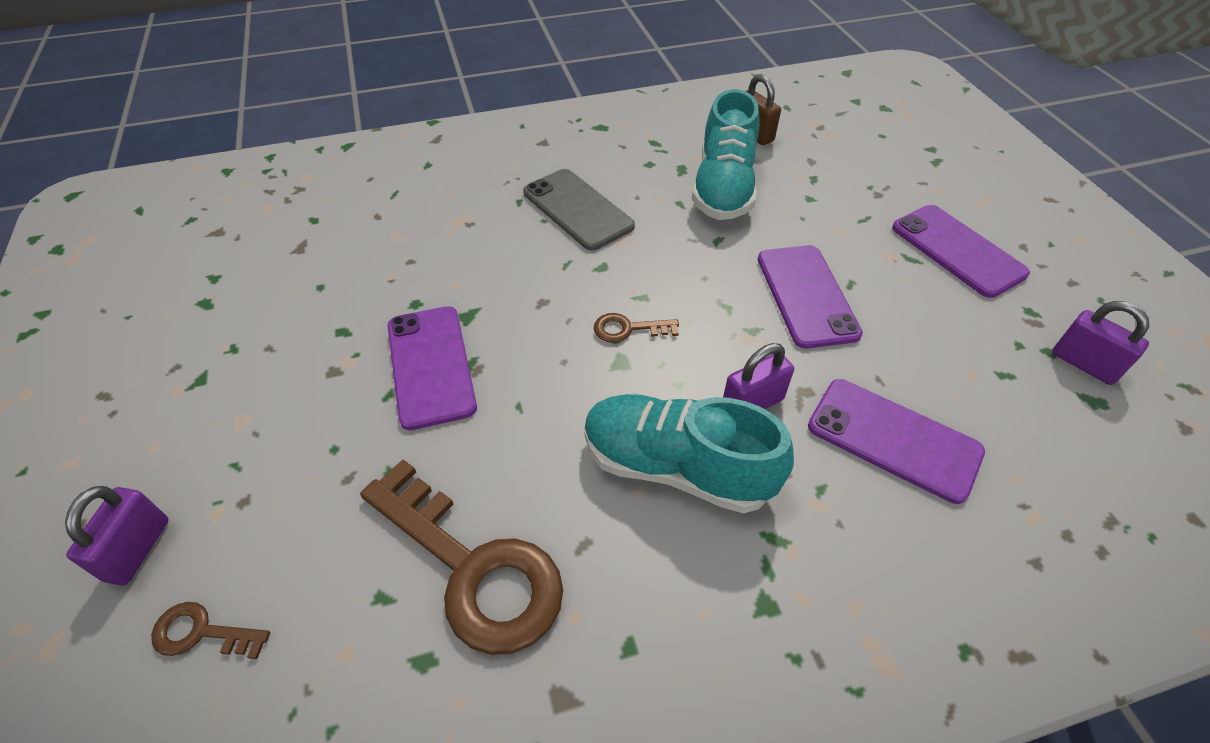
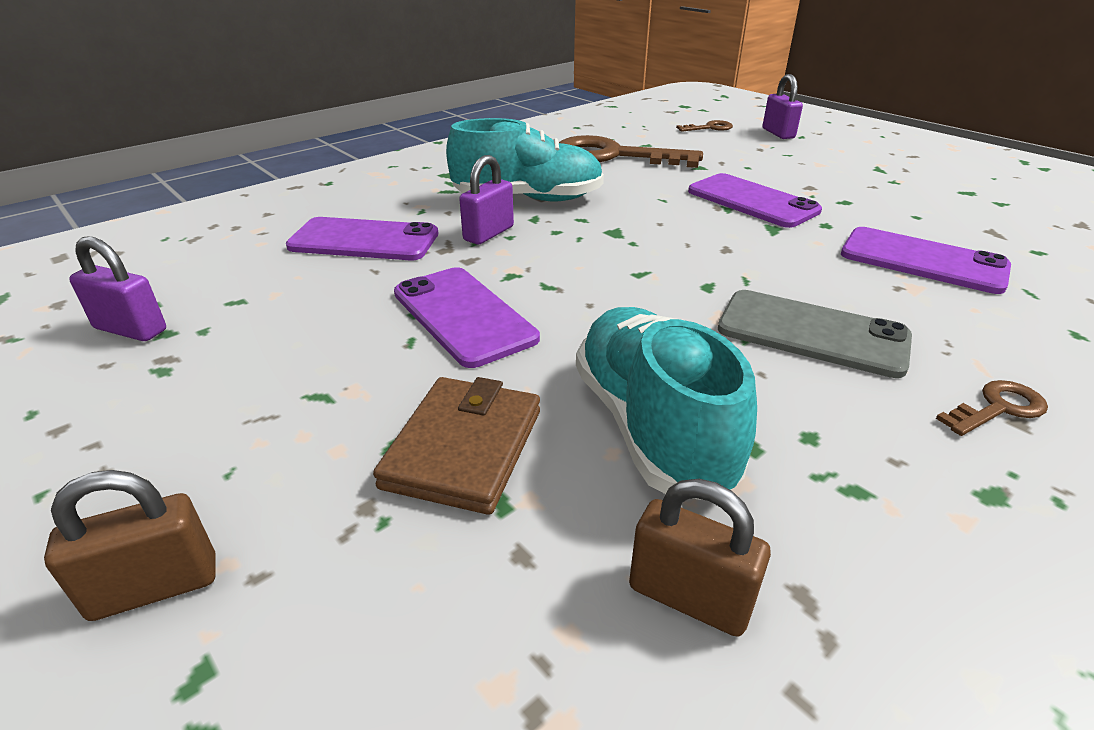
camera: 155 degrees right, 15 degrees down
(628, 329) = (629, 250): brown key -> brown key (998, 408)
(826, 205) = (464, 448): none -> brown wallet
(957, 250) = (237, 428): purple phone -> purple phone (922, 260)
(966, 189) = (155, 587): none -> brown padlock

